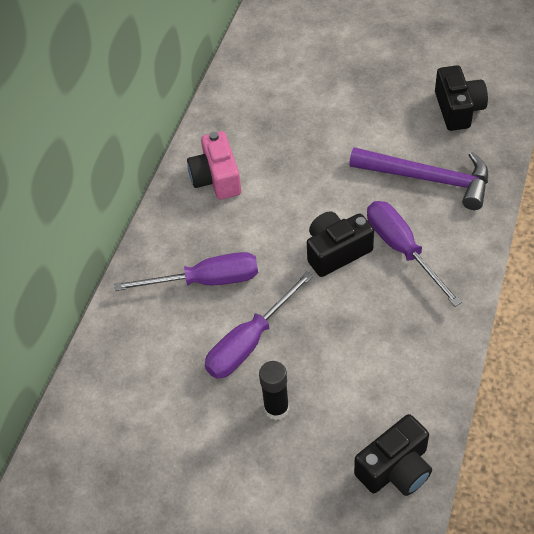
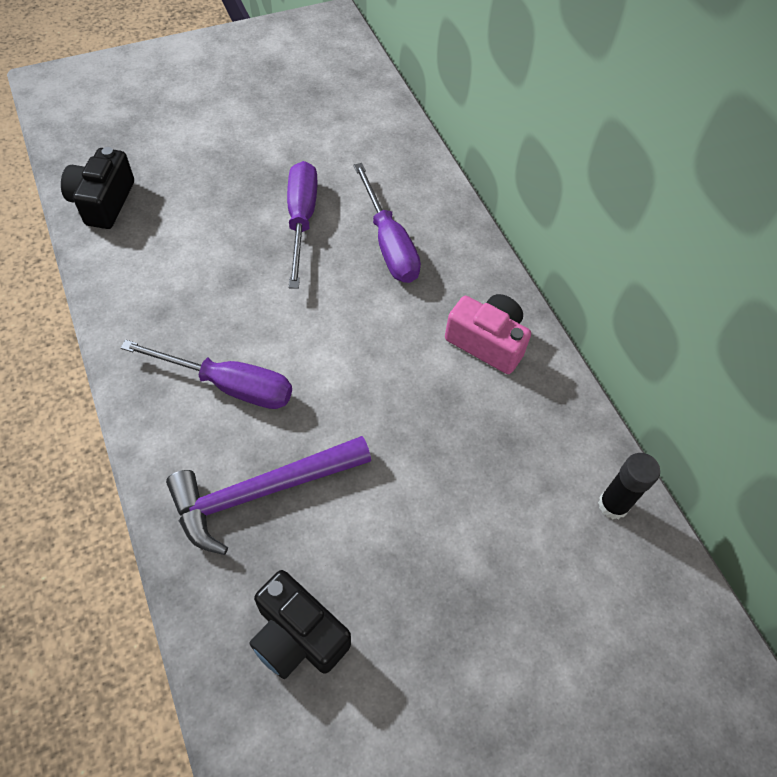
camera: 130 degrees right, 5 degrees up
(206, 281) = (389, 243): purple screwdriver -> purple screwdriver turned 60 degrees counterclockwise
(276, 408) = (234, 188): black glue stick -> black glue stick (613, 505)
(336, 251) = (294, 342): black camera -> none

